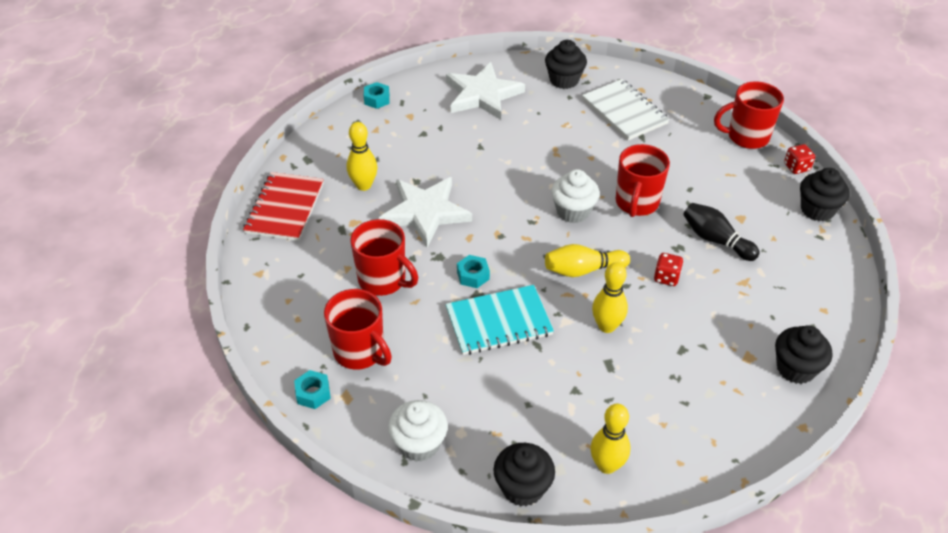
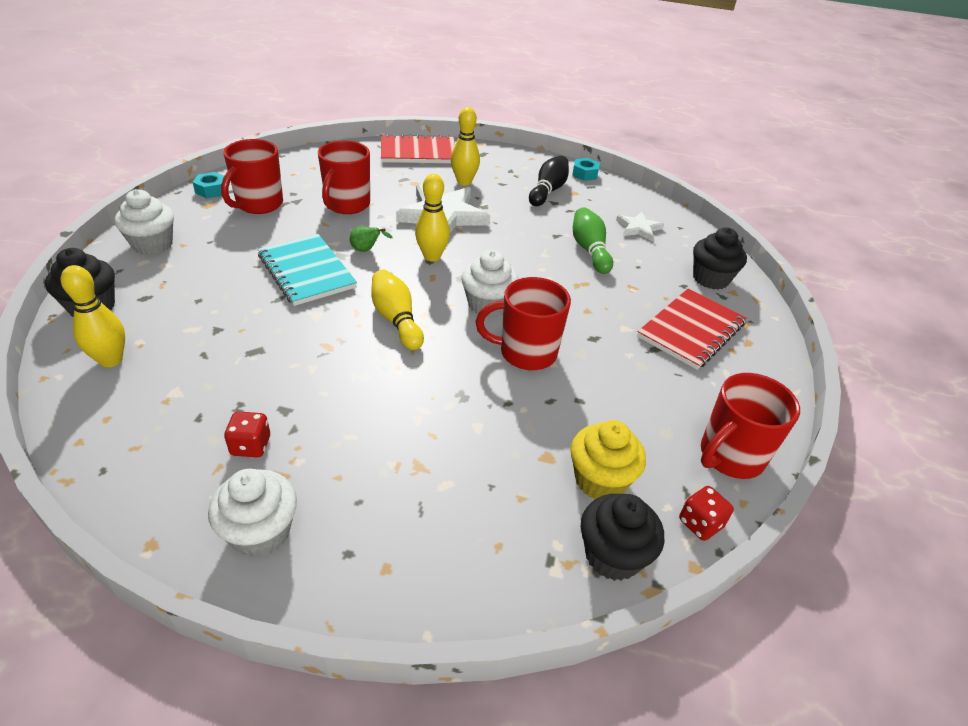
camera: 70 degrees right, 5 degrees down
(473, 275) = (367, 250): turquoise nut -> green pear
(482, 95) = (638, 228): white star -> white star, size x0.52
(509, 133) = (589, 250): none -> green bowling pin
(607, 326) = (313, 344): yellow bowling pin -> yellow bowling pin (432, 256)
(624, 111) = (691, 330): white notebook -> red notebook
(666, 277) = (404, 388): red dice -> red dice (251, 446)
(715, 240) = (490, 431): black bowling pin -> black bowling pin (548, 191)
(746, 137) = (730, 456): red mug -> red mug turned 105 degrees counterclockwise
(762, 199) = (600, 480): none -> yellow cupcake
(795, 368) = (260, 532): black cupcake -> white cupcake

